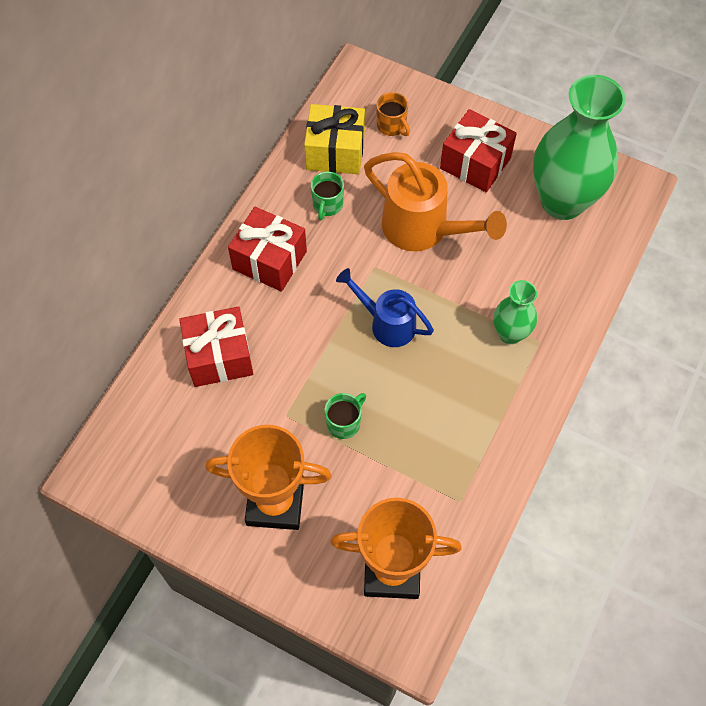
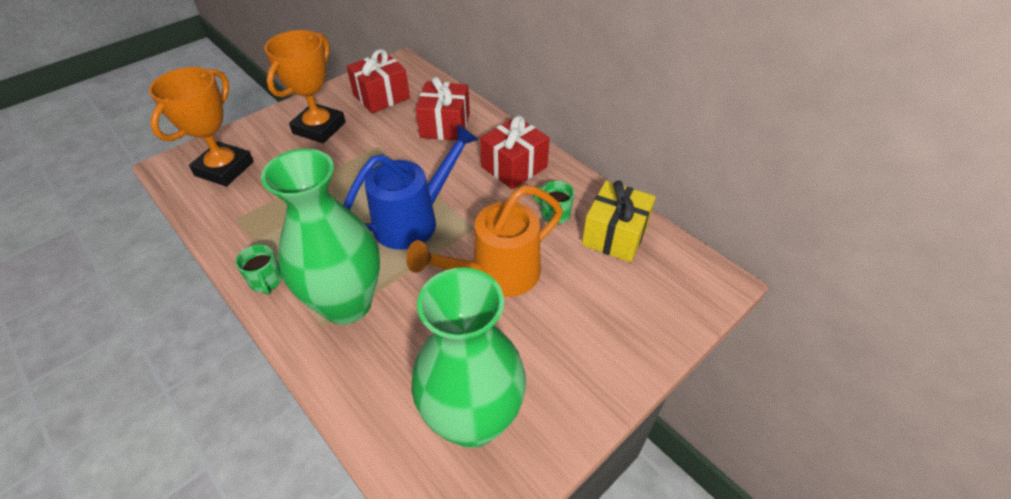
camera: 110 degrees right, 15 degrees down
(344, 423) = (348, 173): green mug -> green mug (266, 281)
(387, 323) = (414, 220): blue watering can -> blue watering can, size x1.55
(392, 126) = (636, 288): orange mug -> none
(475, 163) = (561, 348): red gift -> red gift (381, 96)
(510, 333) = (347, 304): green vase -> green vase, size x1.99

